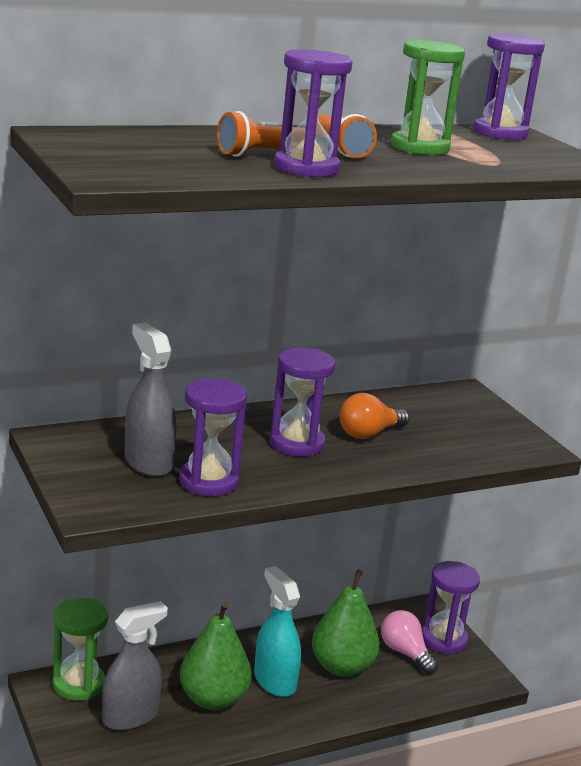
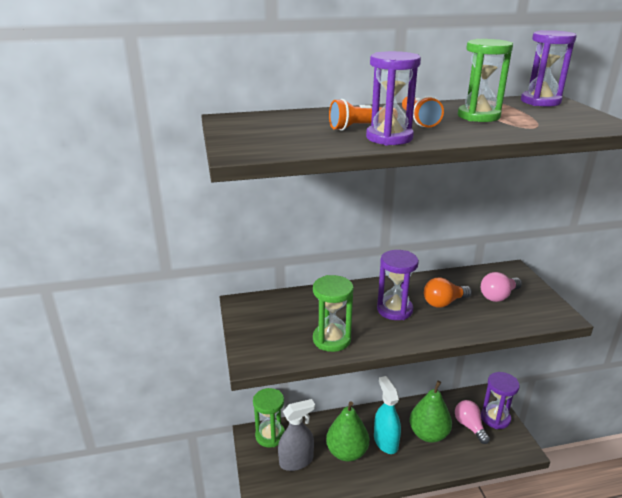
camera: 15 degrees right, 5 degrees up
(148, 463) = (296, 323): grey spray bottle -> none
(208, 482) = (331, 339): purple hourglass -> green hourglass
(448, 425) = (498, 296): none -> pink light bulb

